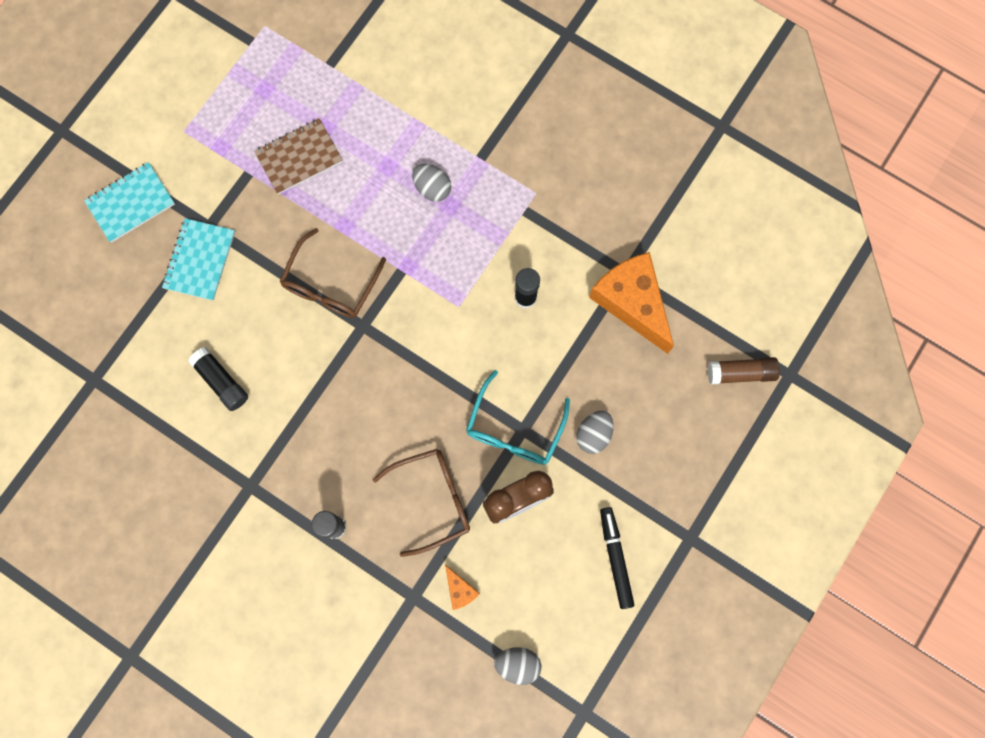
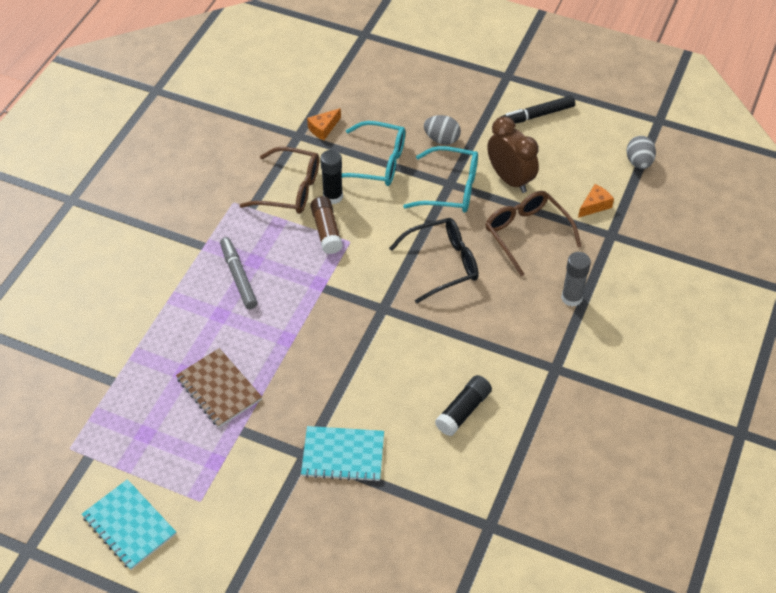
camera: 100 degrees left, 25 degrees down
(131, 203) = (290, 534): turquoise notebook -> turquoise notebook (129, 525)
(331, 284) = (347, 339): brown glasses -> brown glasses (289, 189)
(408, 397) = (442, 264): none -> black glasses
(432, 188) = (238, 277): grey egg -> grey marker
(568, 353) = (376, 163): none -> turquoise glasses
(632, 302) = (323, 128): orange cheese -> orange cheese, size x0.43
(741, 373) = (369, 60): brown glue stick -> brown glue stick (326, 231)

